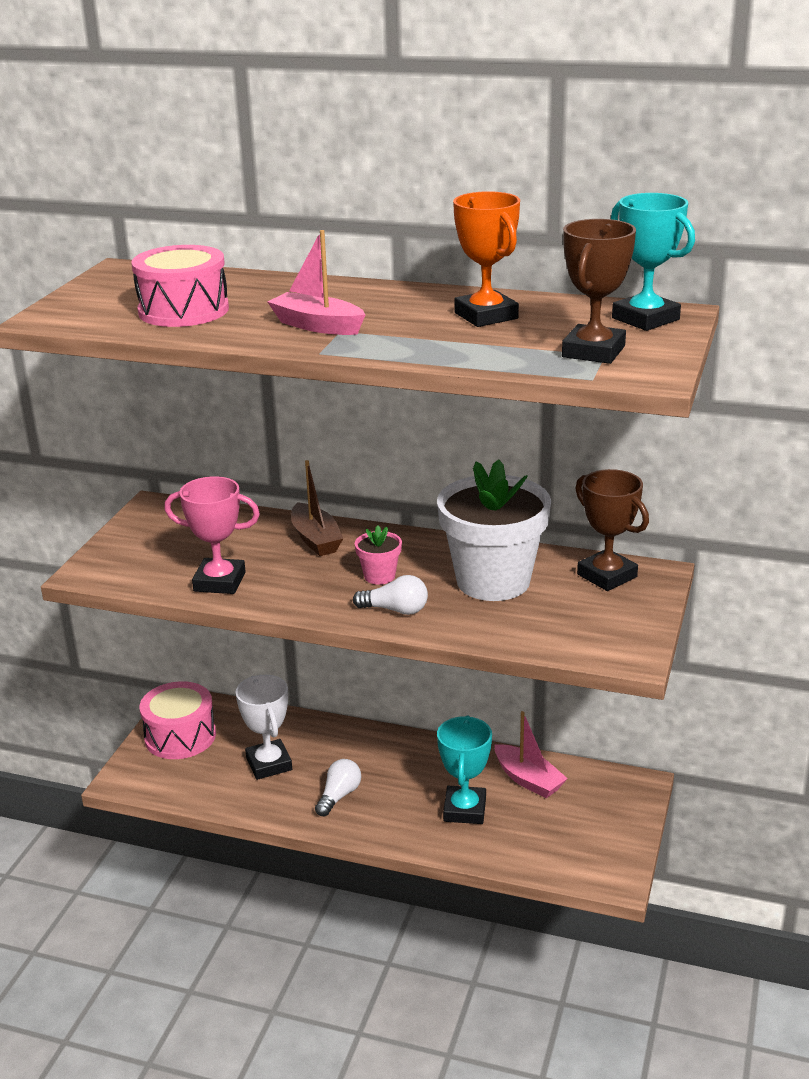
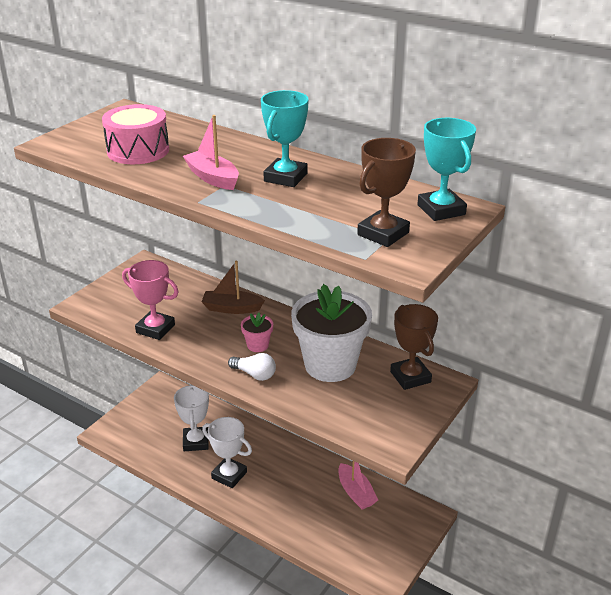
camera: 15 degrees right, 5 degrees up
(180, 736) = (150, 409): pink drum -> none
(316, 539) = (231, 308): brown boat -> brown boat turned 105 degrees clockwise
(339, 796) = (229, 475): white light bulb -> white trophy
(464, 810) = (304, 505): turquoise trophy -> turquoise trophy (285, 177)
(486, 316) = (330, 188): orange trophy -> none

